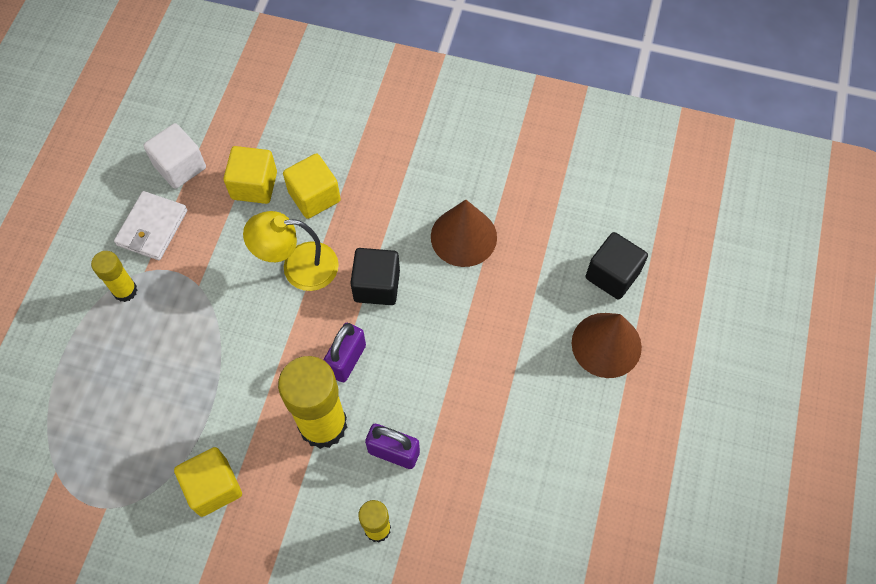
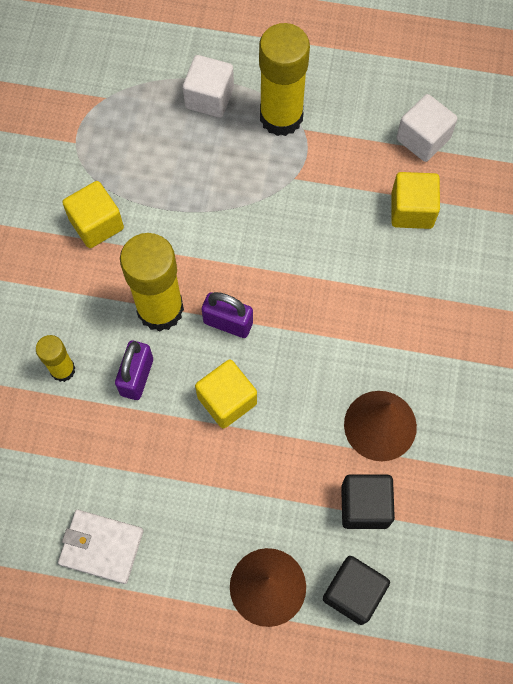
camera: 85 degrees right, 5 degrees up
(84, 360) = (209, 98): none -> white cube
(125, 291) = (281, 117): yellow glue stick -> yellow glue stick, size x1.90
(152, 227) = (350, 127): white wallet -> white wallet (101, 547)
(298, 267) = (324, 265): yellow lamp -> none
(314, 196) = (407, 269): yellow cube -> yellow cube (227, 400)
(377, 285) = (312, 342): black cube -> black cube (364, 506)

